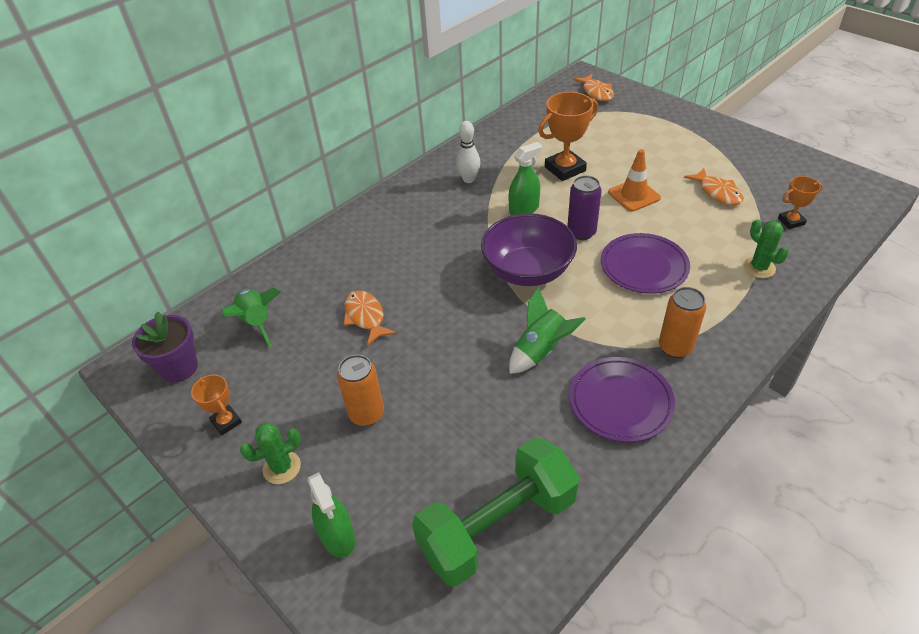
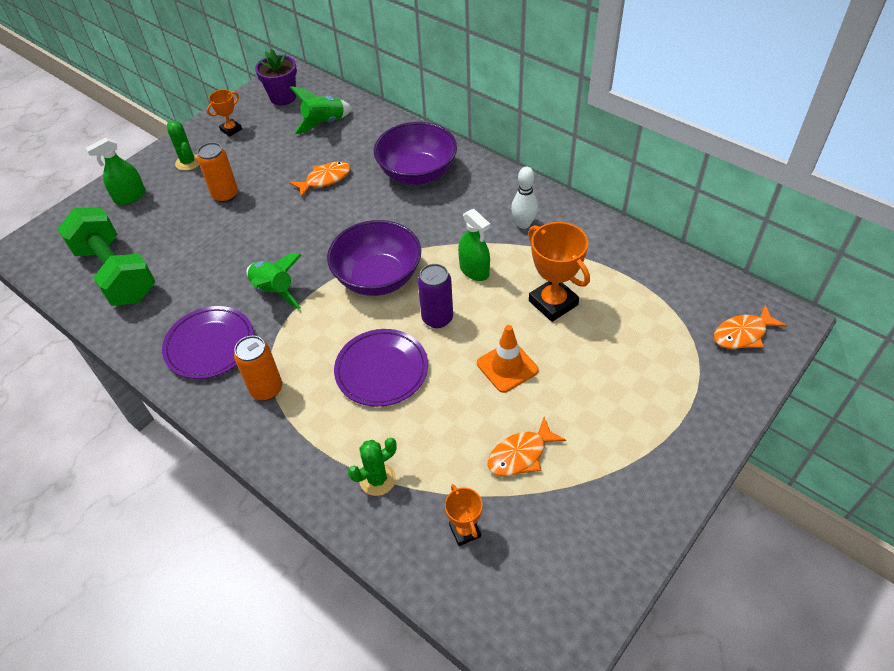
camera: 85 degrees right, 5 degrees up
(378, 244) = (417, 173): none -> purple bowl

